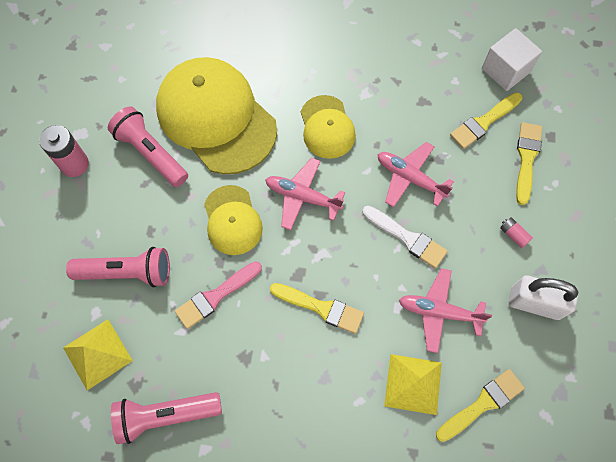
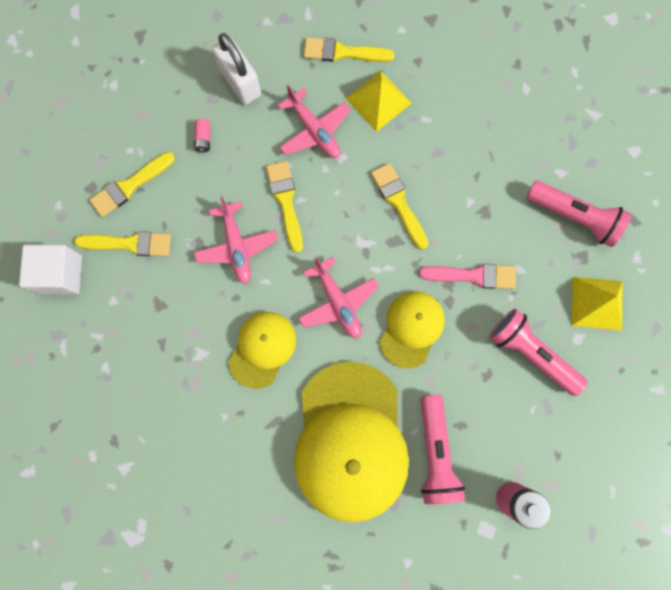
camera: 140 degrees left, 10 degrees up
(407, 238) = (286, 201): white brush -> yellow brush

